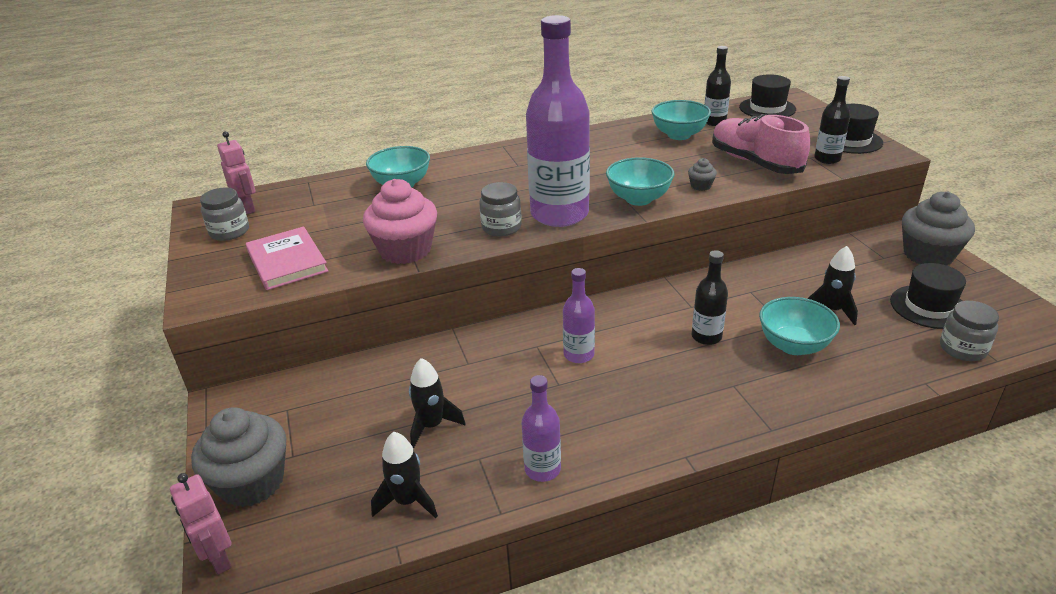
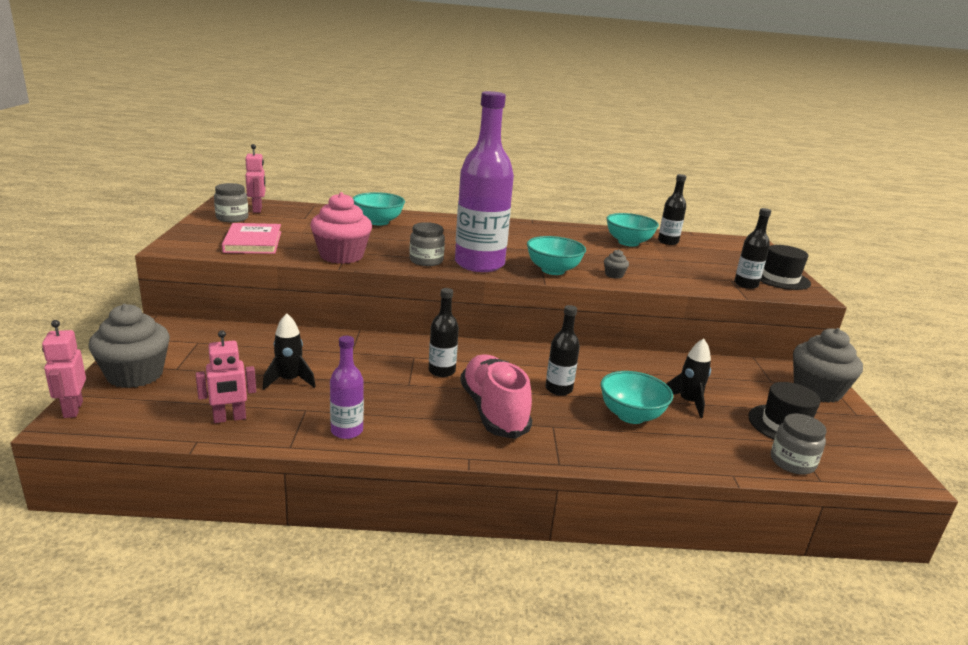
camera: 15 degrees right, 10 degrees down
(407, 501) = (229, 418): black rocket -> pink robot
(578, 355) = (442, 371): purple bottle -> black bottle
(755, 162) = (677, 272): pink shoe -> pink shoe (493, 411)
(767, 108) = (724, 244): black hat -> none

